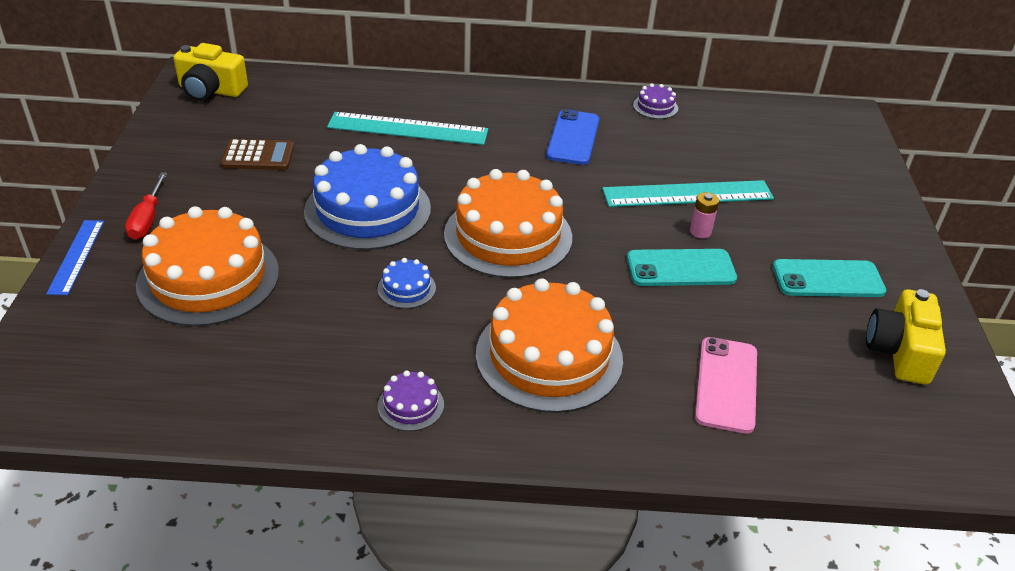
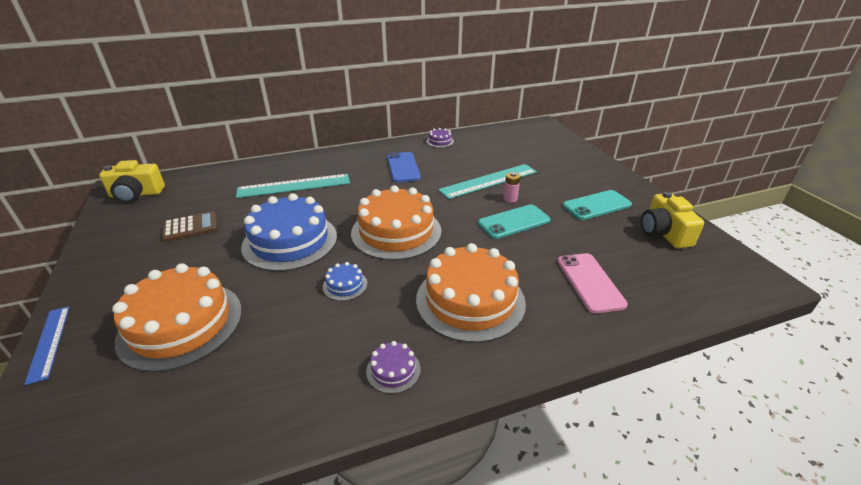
camera: 20 degrees left, 5 degrees down
(147, 219) = (110, 294): red screwdriver -> none

